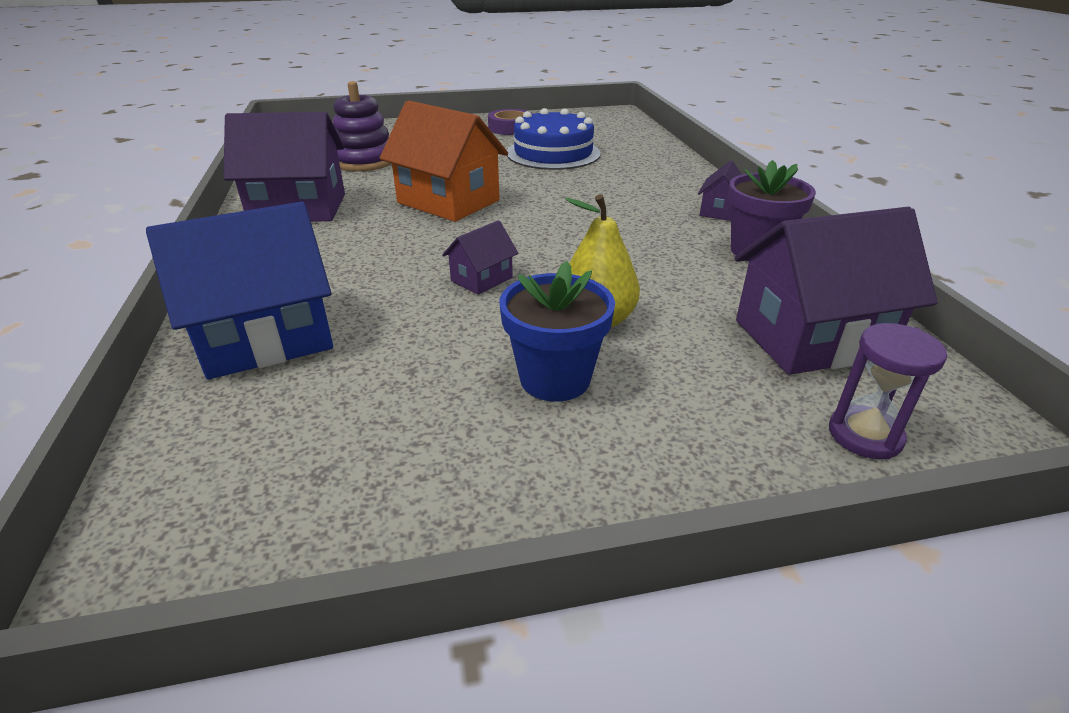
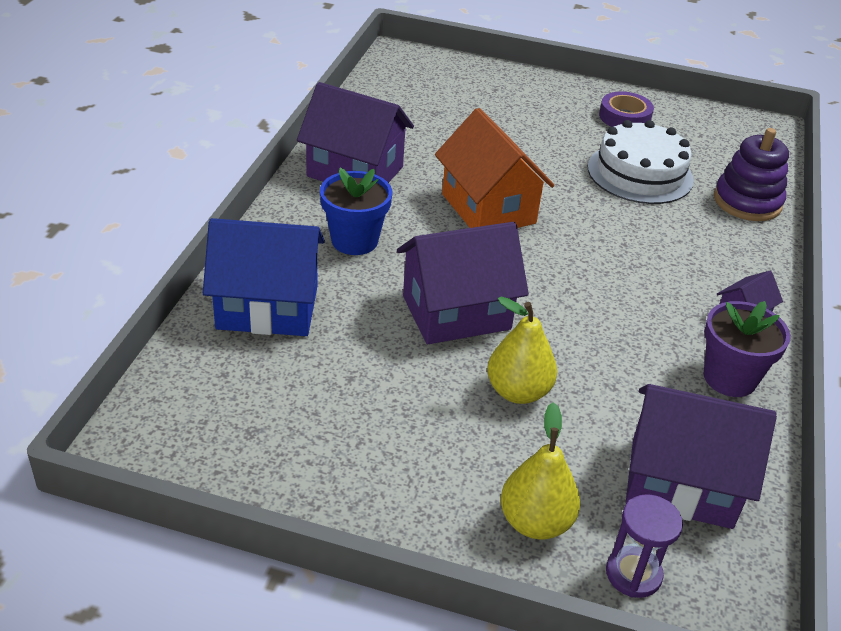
camera: 25 degrees right, 5 degrees up
(364, 161) = (445, 124): purple stacking toy -> purple stacking toy (747, 202)
(481, 279) = (456, 312): purple house -> purple house, size x2.08
(553, 153) = (640, 173): blue cake -> white cake
(555, 379) = (445, 429): blue flower pot -> blue flower pot (354, 241)
(727, 428) = (535, 522): none -> yellow pear

